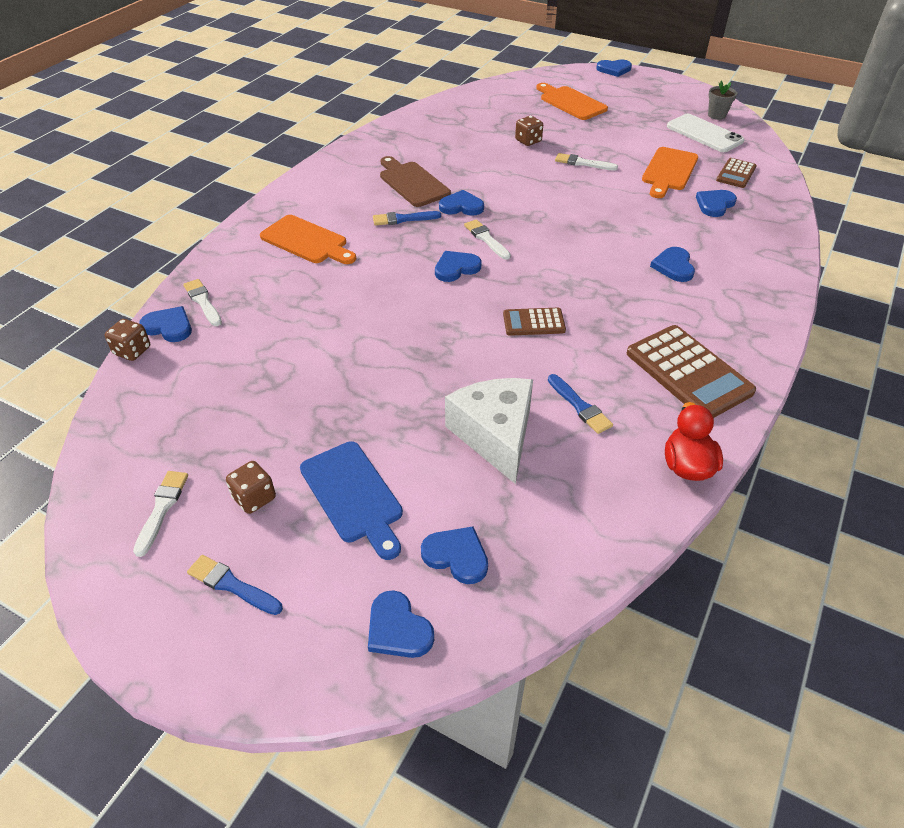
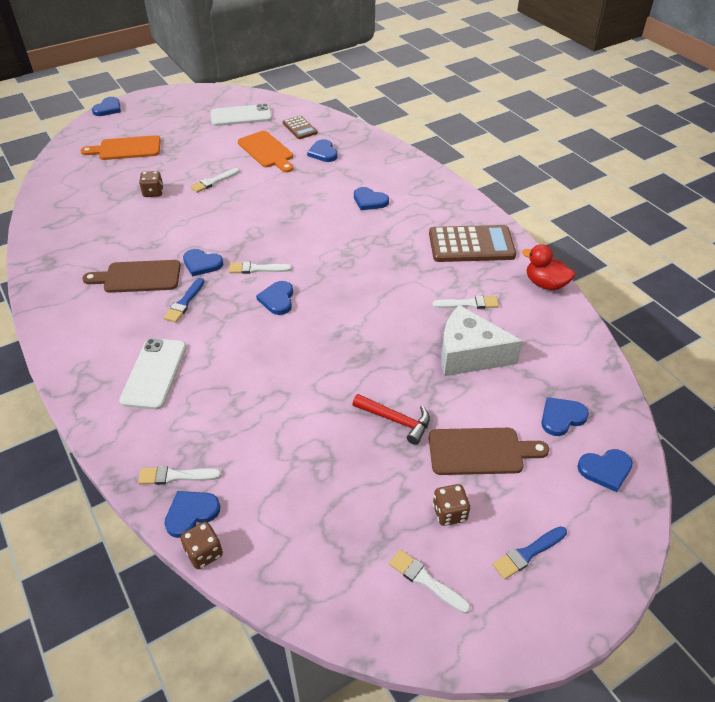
camera: 60 degrees left, 0 degrees up
(306, 241) = (154, 373): orange cutting board -> white phone
(353, 412) = (396, 420): none -> red hammer
(353, 495) = (480, 451): blue cutting board -> brown cutting board
(461, 206) = (202, 264): blue heart -> blue heart turned 105 degrees counterclockwise
(534, 322) = (373, 287): brown calculator -> none
(580, 406) = (468, 304): blue brush -> white brush
(716, 115) = (225, 100): grey flower pot -> none

